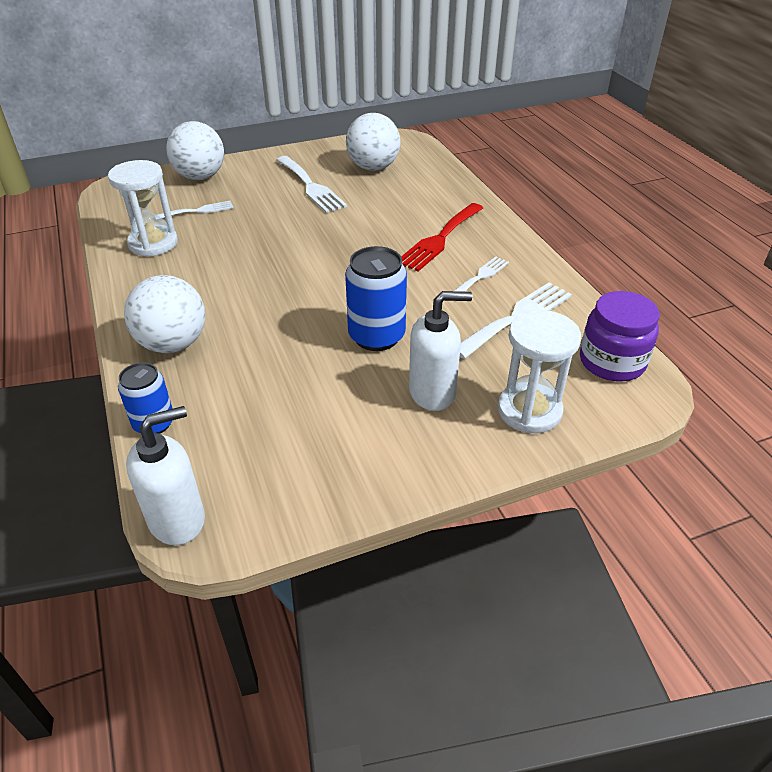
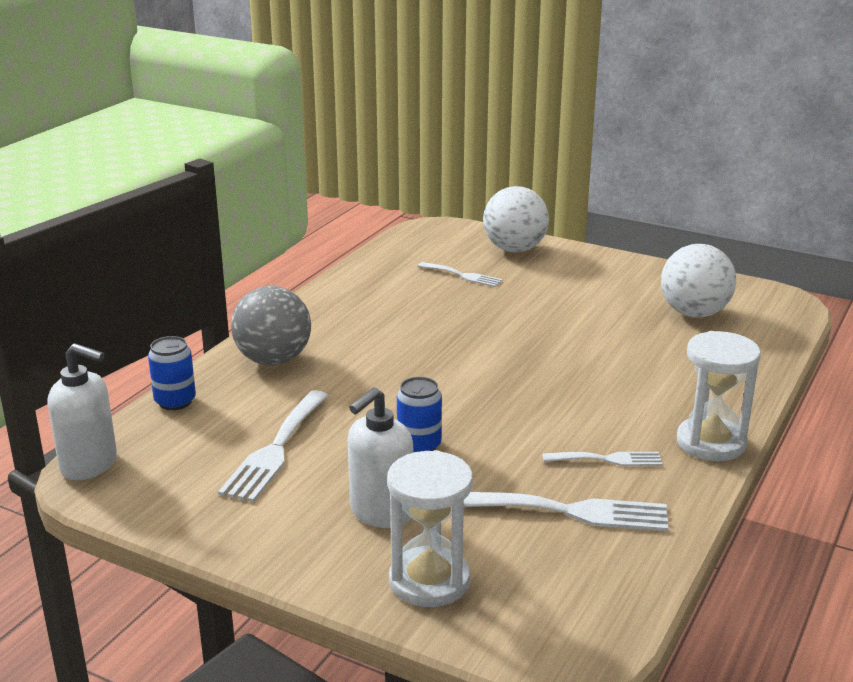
camera: 50 degrees right, 15 degrees down
(153, 243) = (385, 283): white hourglass -> white hourglass (711, 443)
(173, 344) = (273, 360): white ball -> grey ball
(311, 186) = (597, 301): white fork -> white fork (275, 449)
(376, 336) = (419, 446): blue can -> blue can, size x0.64
(432, 392) = (381, 512): white soap dispenser -> white soap dispenser turned 90 degrees clockwise
(440, 239) = (633, 407): red fork -> none
(612, 362) = (587, 606): purple jar -> none

